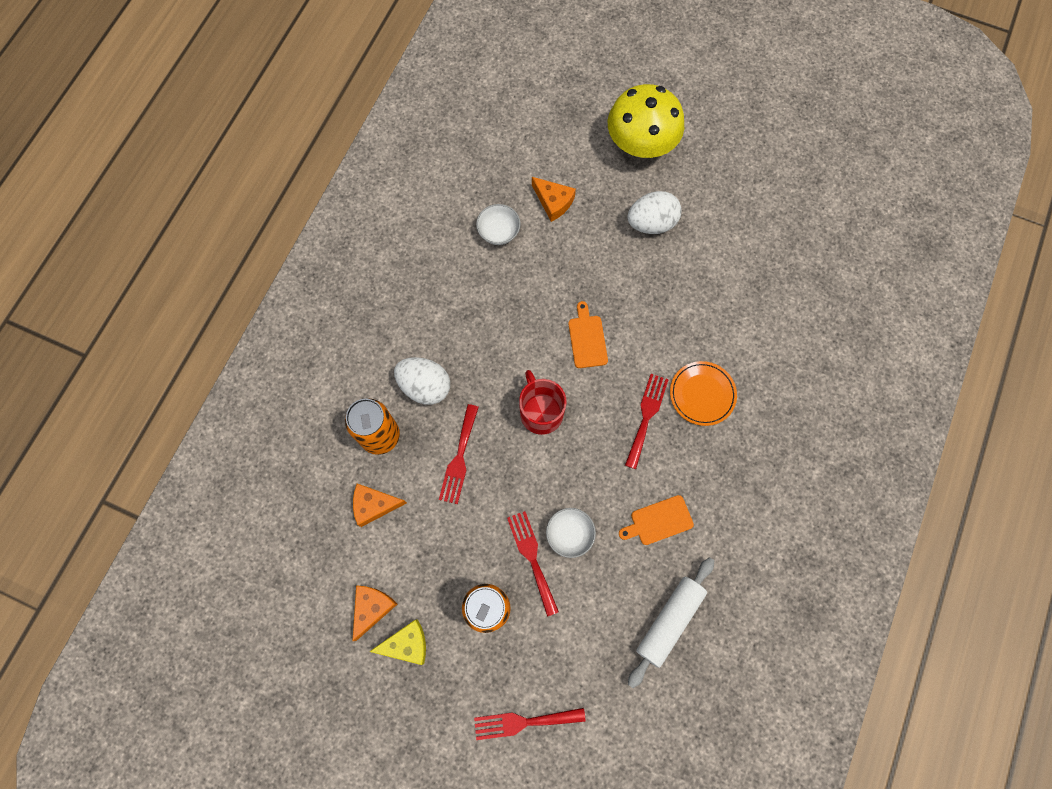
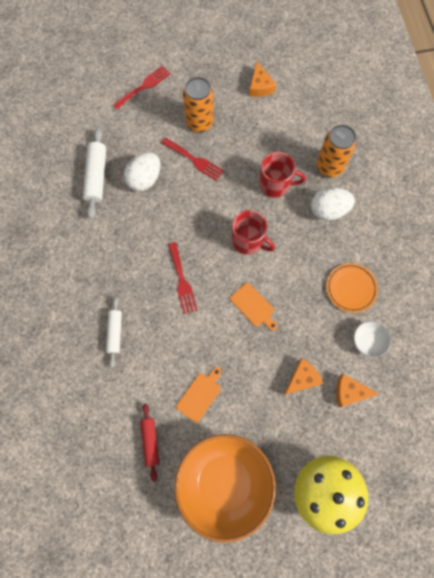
camera: 145 degrees right, 0 degrees up
(374, 505) = (301, 131): orange cheese -> orange cheese (302, 379)
(406, 644) = (229, 82): yellow cheese -> none
(459, 458) = (275, 184): red fork -> red mug
(569, 534) = (182, 185): white bowl -> none
(651, 223) = (270, 424): white egg -> white egg (144, 179)
(658, 521) = (135, 224): orange cutting board -> orange cutting board (200, 395)
(702, 394) = (155, 319): orange plate -> orange plate (351, 288)
(728, 205) = (224, 482): none -> orange bowl
(755, 408) = (115, 333): none -> white rolling pin
(778, 281) = (150, 441): none -> red rolling pin

